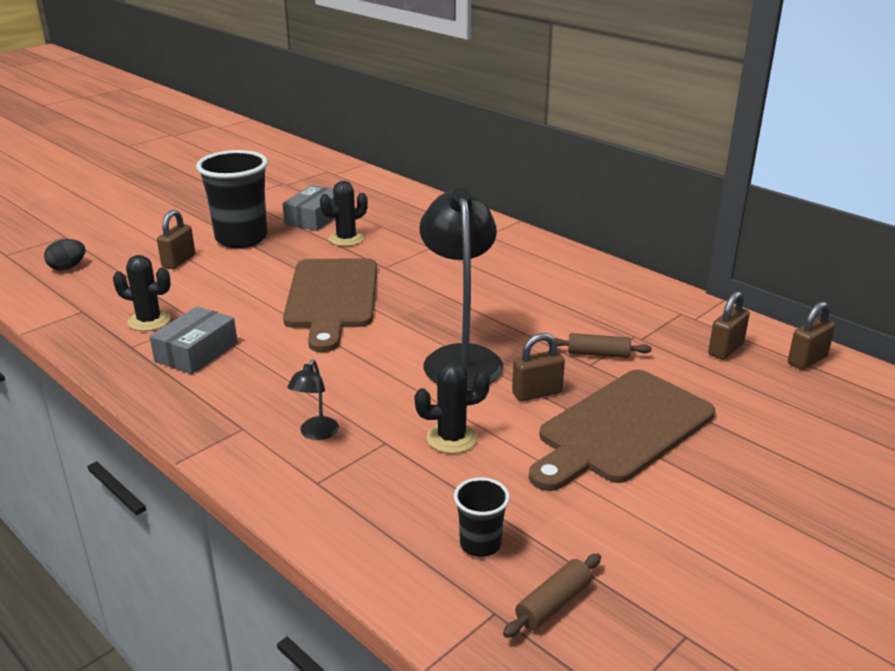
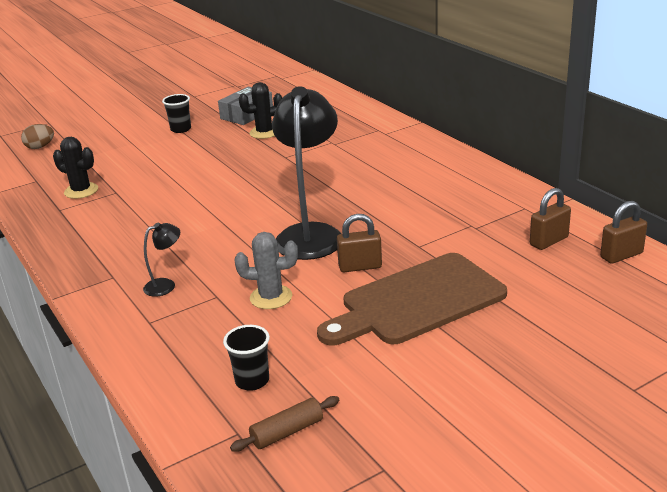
camera: 15 degrees right, 0 degrees up
(67, 267) = (40, 147): black egg -> brown egg
(179, 261) = (124, 145): brown padlock -> none
(196, 352) = (105, 216): grey box -> none
(241, 238) = (181, 129): black cup -> black cup, size x0.48
(316, 433) = (166, 285): black lamp -> black lamp turned 150 degrees counterclockwise
(331, 298) = (229, 180): brown cutting board -> none
(452, 438) = (271, 297): black cactus -> grey cactus
(598, 354) = (430, 238): brown rolling pin -> none

